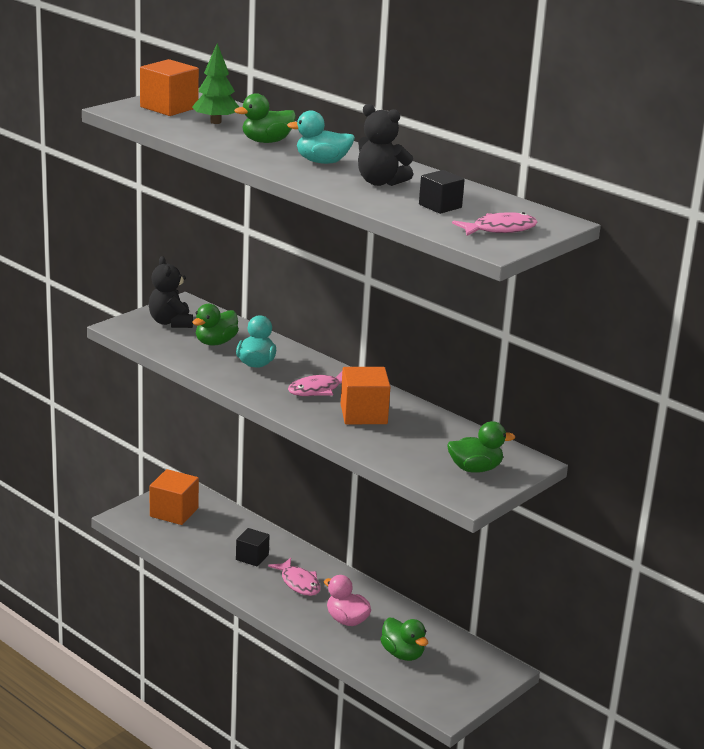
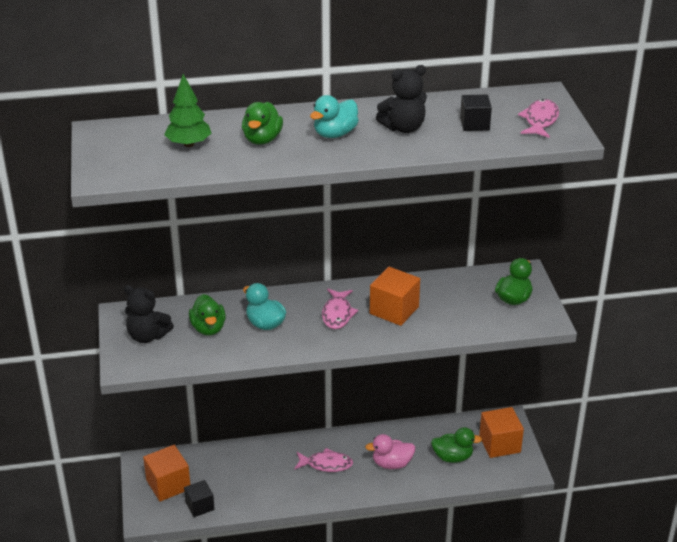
camera: 50 degrees left, 10 degrees up
(169, 107) = (125, 152): orange cube -> orange cube (499, 444)
(252, 557) = (271, 472): black cube -> black cube (200, 506)

